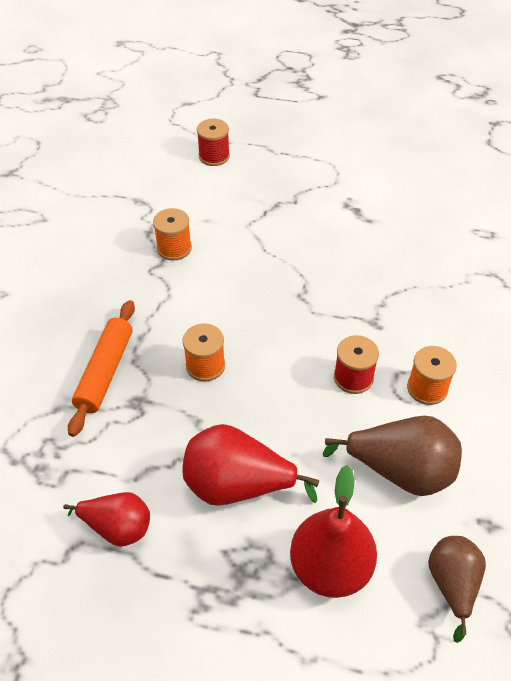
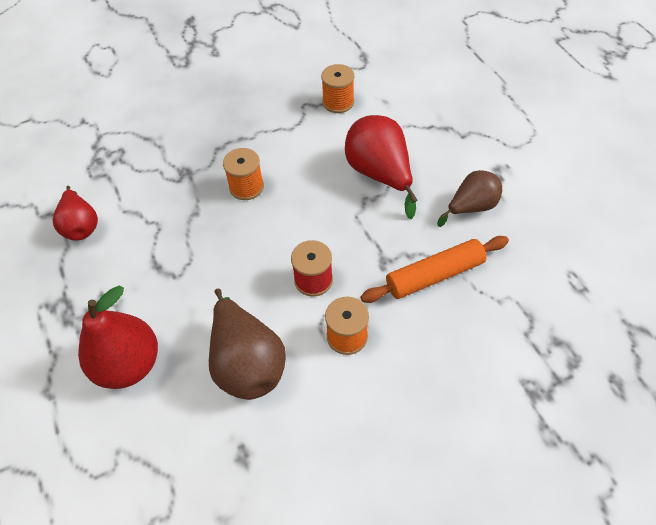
camera: 55 degrees right, 5 degrees up
(105, 372) = (195, 141): orange rolling pin -> orange rolling pin (434, 275)
(214, 156) = (456, 63): red spool -> none
(237, 485) = (158, 268): red pear -> red pear (380, 174)
(452, 584) = (167, 457): brown pear -> brown pear (471, 207)

